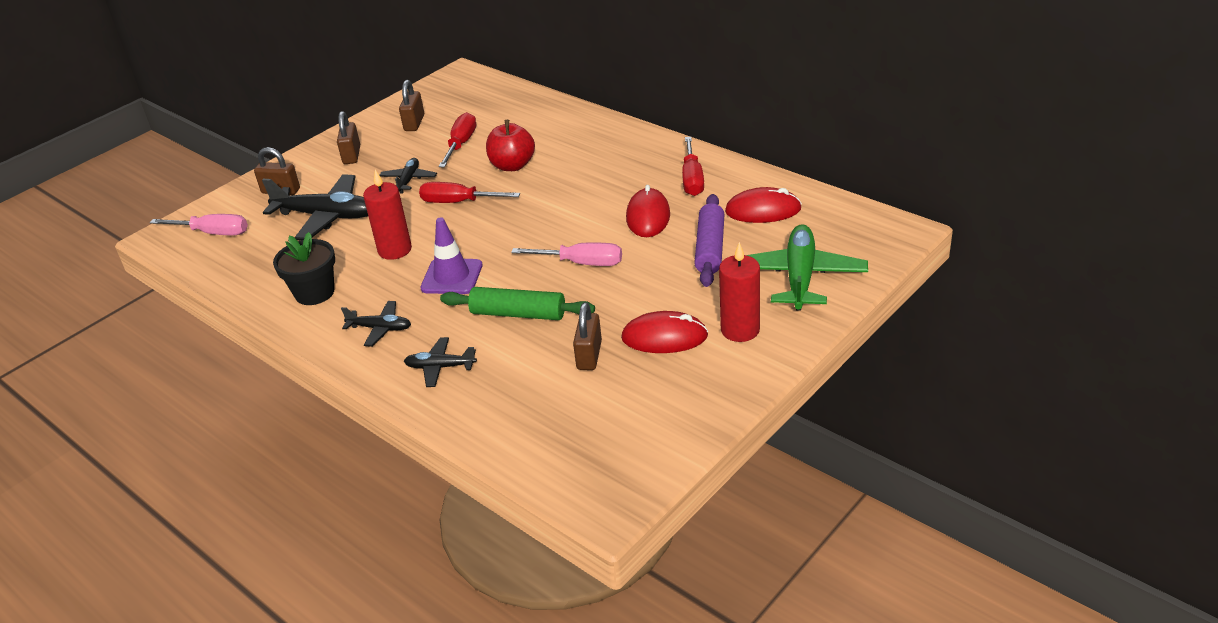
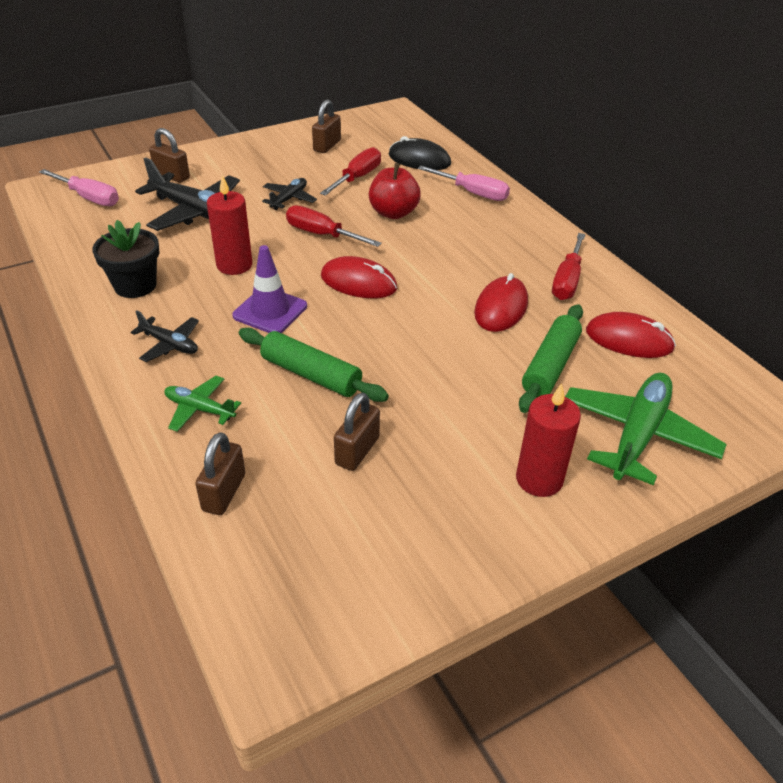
camera: 15 degrees right, 5 degrees up
(352, 155) = (254, 160): brown padlock -> brown padlock (224, 492)
(440, 367) = (200, 409): black plane -> green plane
(509, 112) = (419, 160): none -> black mouse
(581, 263) = (405, 338): pink screwdriver -> pink screwdriver (472, 193)
(664, 337) = (449, 457): red mouse -> red mouse (358, 282)
(710, 248) = (550, 366): purple rolling pin -> green rolling pin

